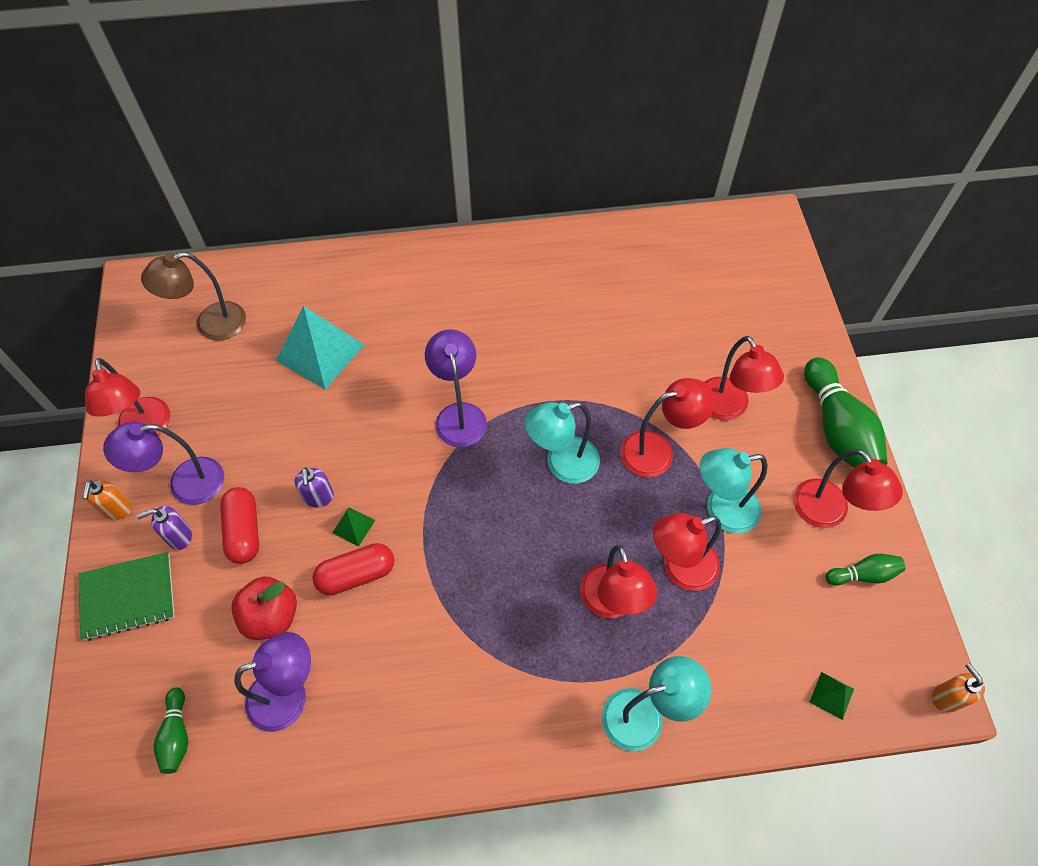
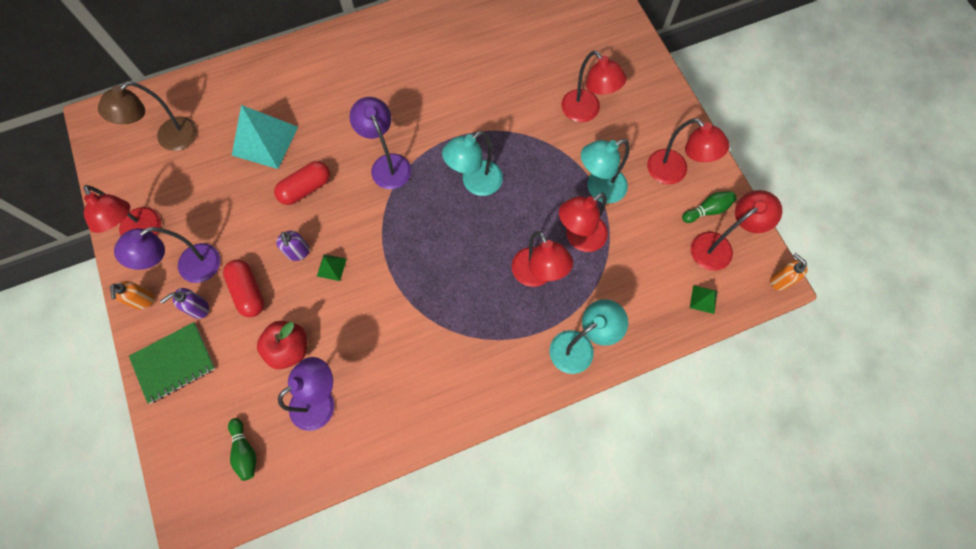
camera: 15 degrees left, 10 degrees up
(356, 574) = (344, 302): red capsule -> red capsule (306, 188)
(657, 451) = (542, 156): red lamp -> red lamp (718, 246)
(837, 429) = (667, 109): green bowling pin -> none

